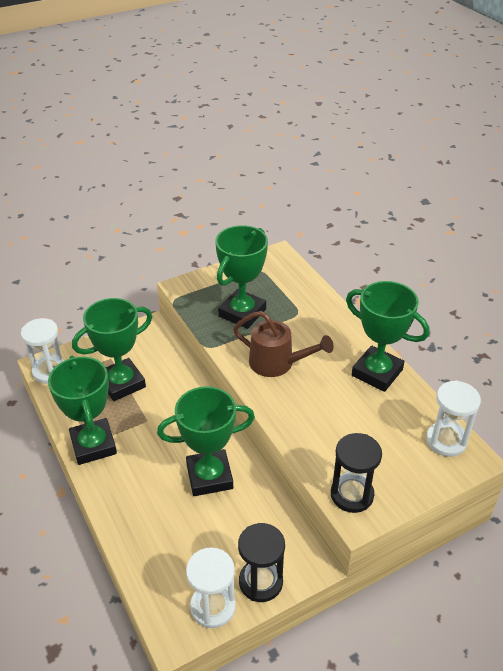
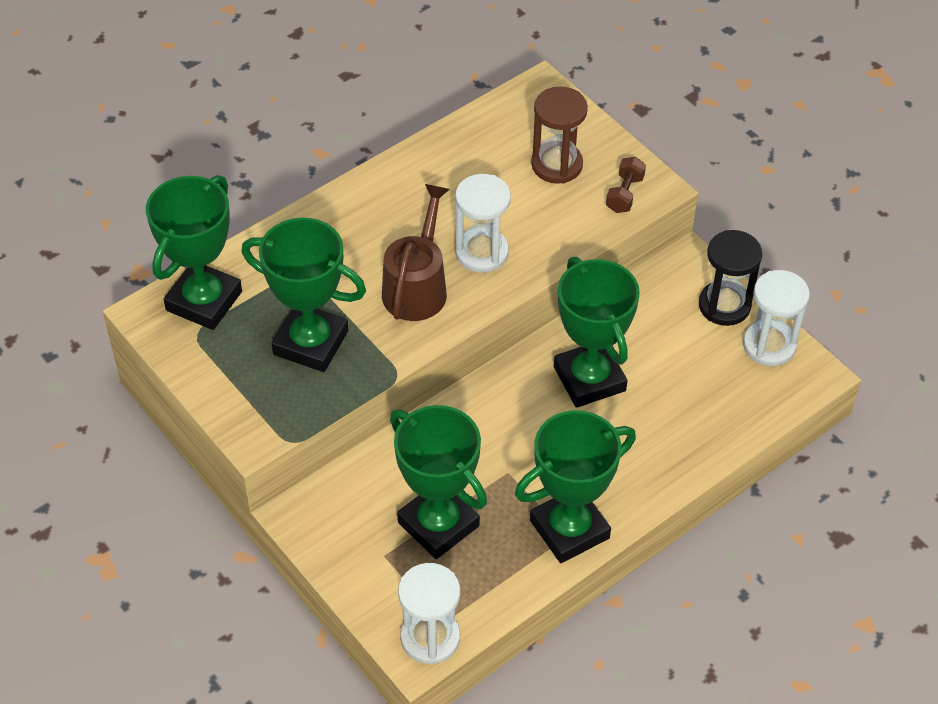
camera: 100 degrees left, 10 degrees up
(352, 494) = (624, 194): black hourglass -> brown dumbbell
(377, 373) = (415, 177): green trophy -> green trophy (204, 301)
(386, 455) = (557, 165): none -> brown hourglass
(446, 441) = (520, 111): white hourglass -> white hourglass (481, 252)

